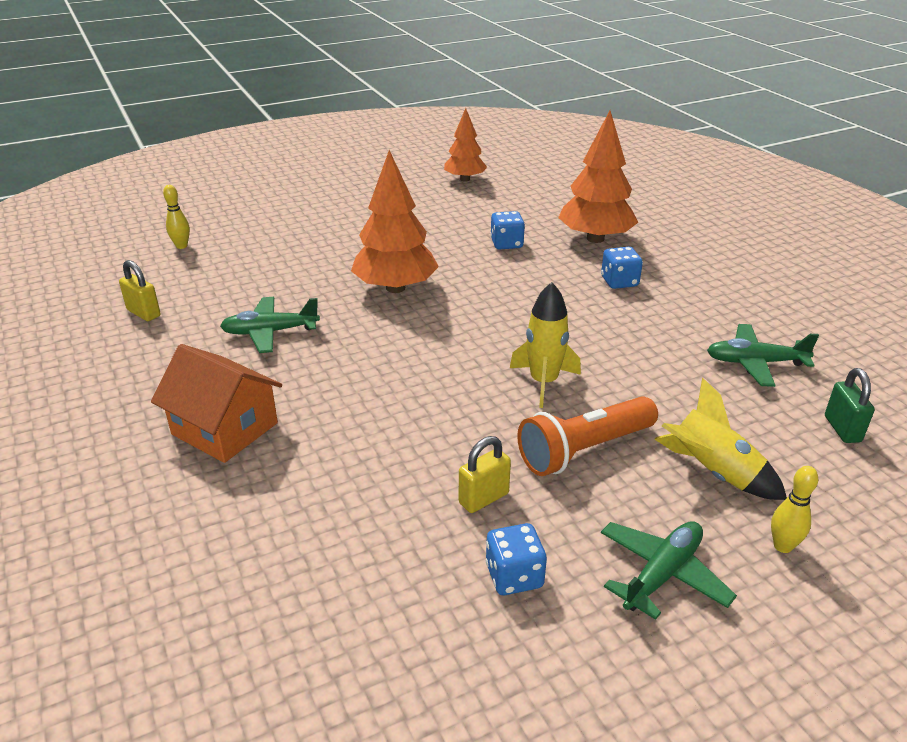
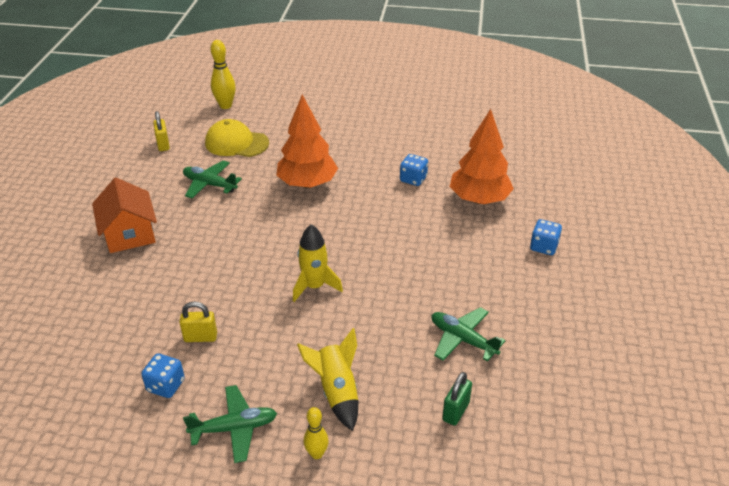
camera: 35 degrees right, 5 degrees up
(181, 246) = (225, 106): yellow bowling pin -> yellow bowling pin, size x1.61
(249, 278) = (236, 143): none -> yellow cap
(465, 179) = (449, 116): orange tree -> none
(584, 450) = (284, 339): orange flashlight -> none
(619, 282) = (451, 239): blue dice -> blue dice (543, 247)

